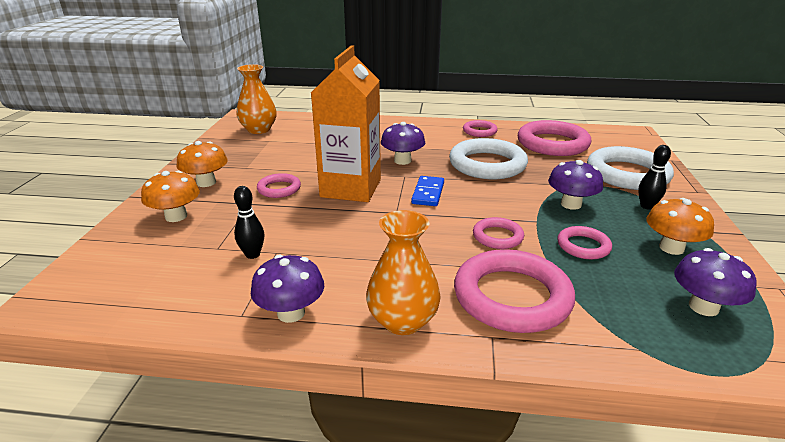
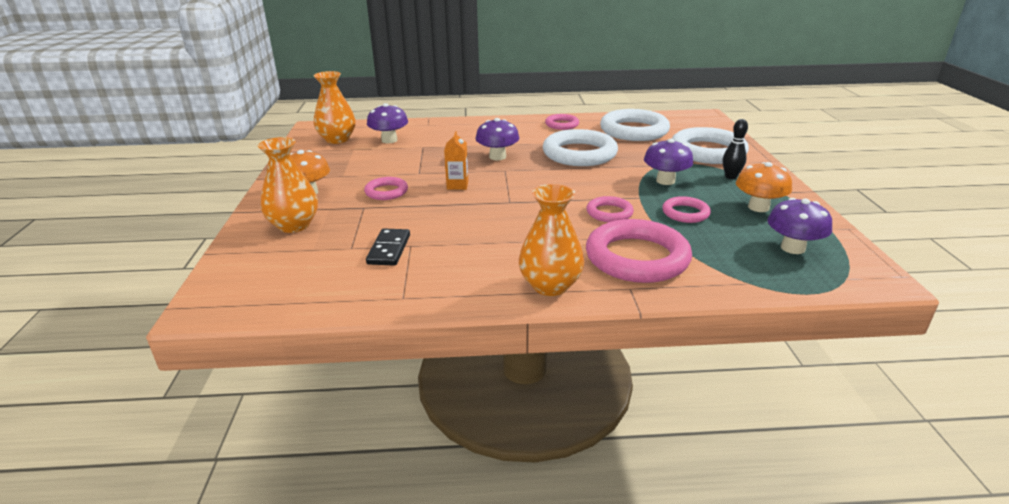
camera: 10 degrees left, 0 degrees up
(176, 216) = (294, 225): orange mushroom -> orange vase
(252, 254) = (389, 249): black bowling pin -> black domino
(291, 313) = (448, 291): purple mushroom -> purple mushroom (389, 140)
(351, 188) = (457, 185): orange carton -> orange carton, size x0.41
(428, 193) = (533, 183): blue domino -> none
(552, 144) = (634, 130): pink ring -> white ring

